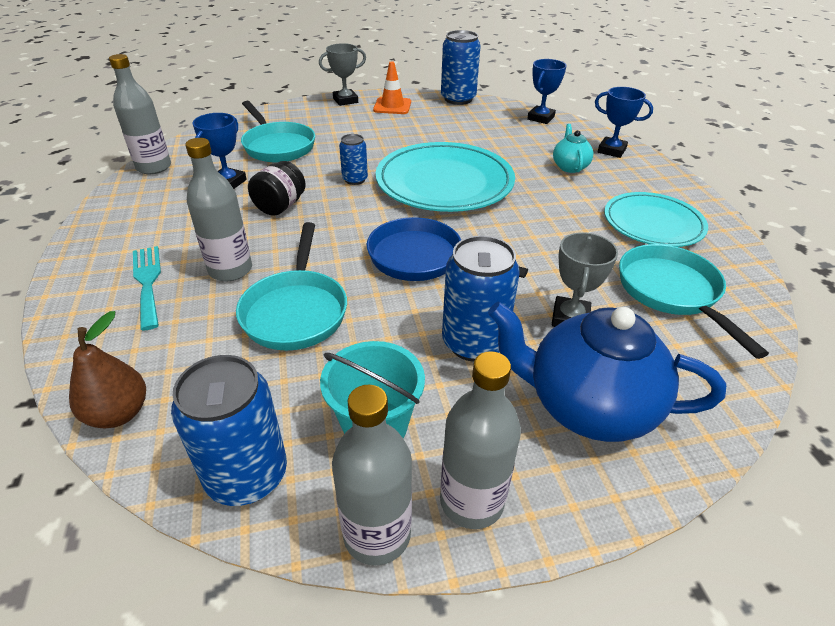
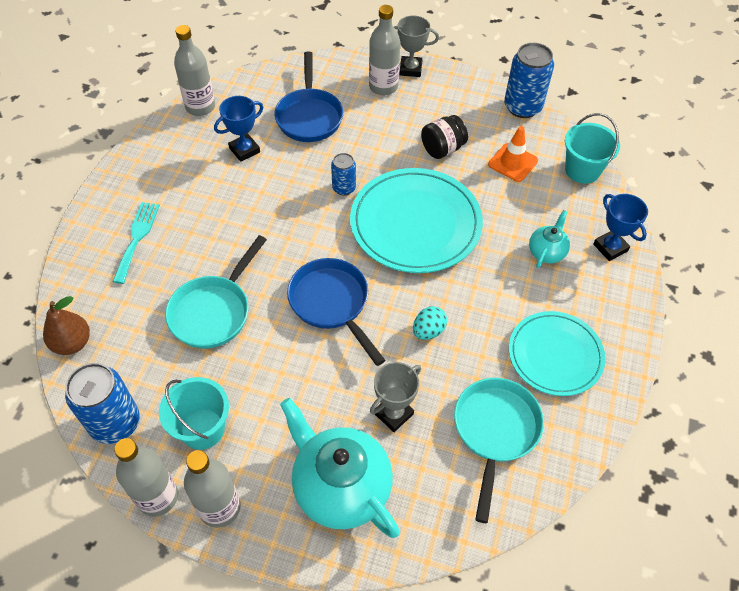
camera: 30 degrees right, 15 degrees up
(230, 270) = (194, 251): grey bottle -> grey bottle (383, 87)
(277, 146) = (309, 116): turquoise pan -> blue pan
(280, 206) = (266, 196): black jar -> black jar (442, 149)
(392, 106) = (448, 95): orange traffic cone -> orange traffic cone (513, 162)
(474, 343) = (309, 399): blue can -> none
(533, 246) = (428, 331): none -> turquoise egg
(540, 118) = (582, 170): blue trophy -> turquoise bucket
(587, 406) = (340, 487): blue teapot -> turquoise teapot

